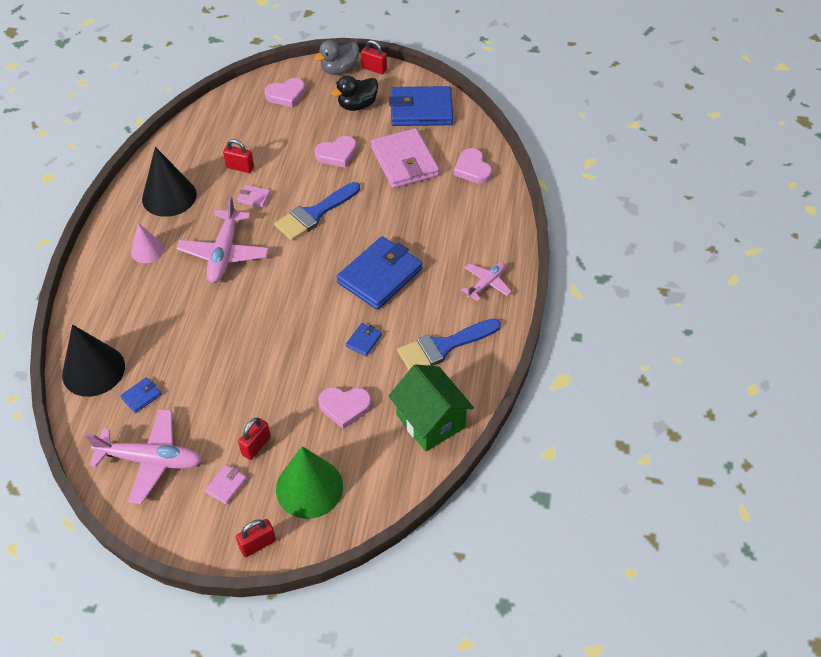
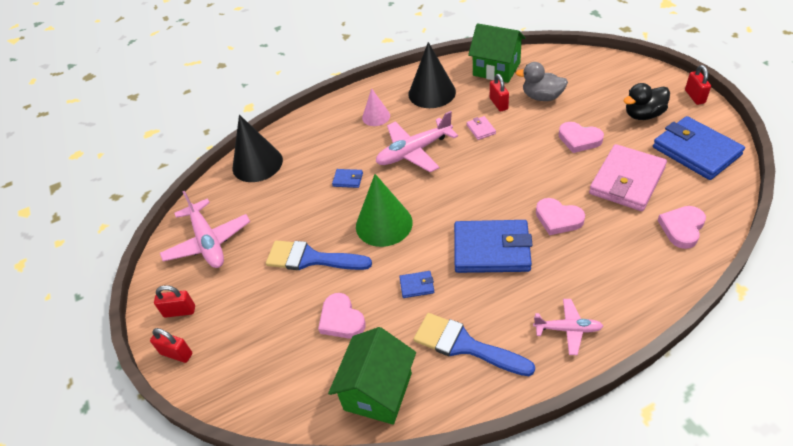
camera: 60 degrees right, 5 degrees down
(141, 396) = (255, 200): blue wallet -> blue wallet (348, 180)
(198, 139) = (496, 69): none -> green house
(226, 485) = (215, 298): pink wallet -> none
(256, 446) = (262, 290): red padlock -> red padlock (179, 311)
(286, 95) = (596, 75): pink heart -> pink heart (558, 219)
(309, 487) = (248, 350): green cone -> green cone (384, 224)
(314, 214) = (505, 169): blue brush -> blue brush (311, 259)
(339, 70) = (663, 81): grey duck -> grey duck (542, 97)
(357, 105) = (643, 115): black duck -> black duck turned 45 degrees counterclockwise

